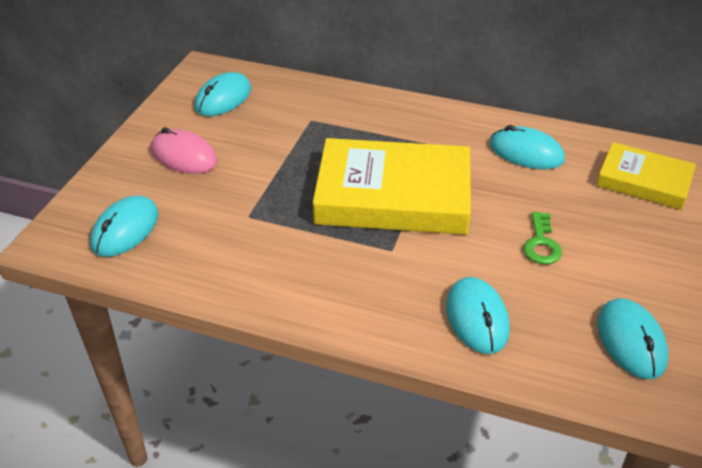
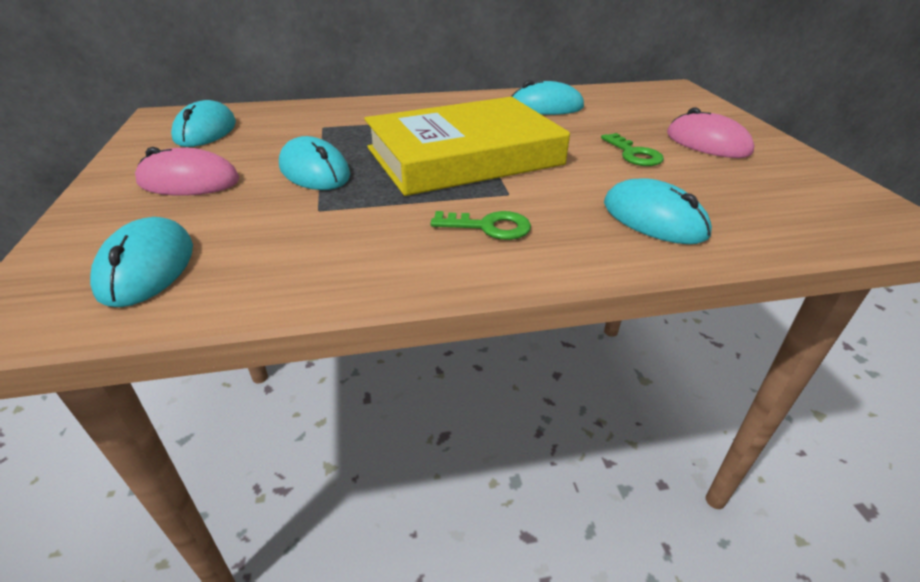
camera: 30 degrees left, 5 degrees down
(347, 277) = (489, 227): none -> green key
(630, 255) = (707, 143): none -> pink mouse
(631, 341) = (793, 194): turquoise mouse -> turquoise mouse (314, 171)
(644, 181) = (653, 103): yellow book -> none

